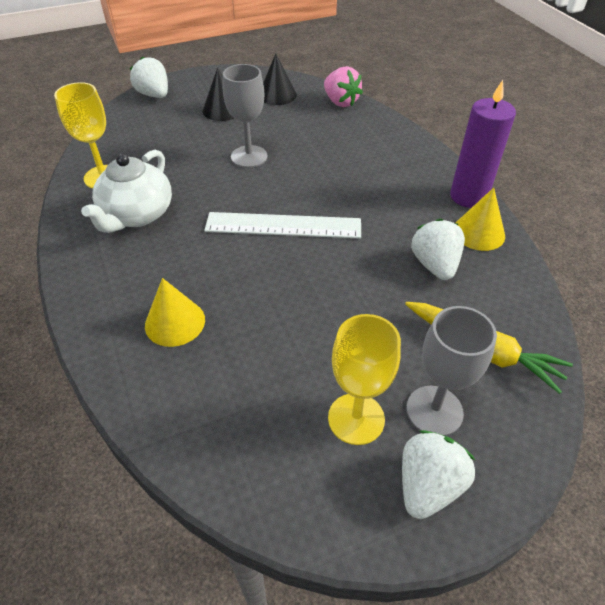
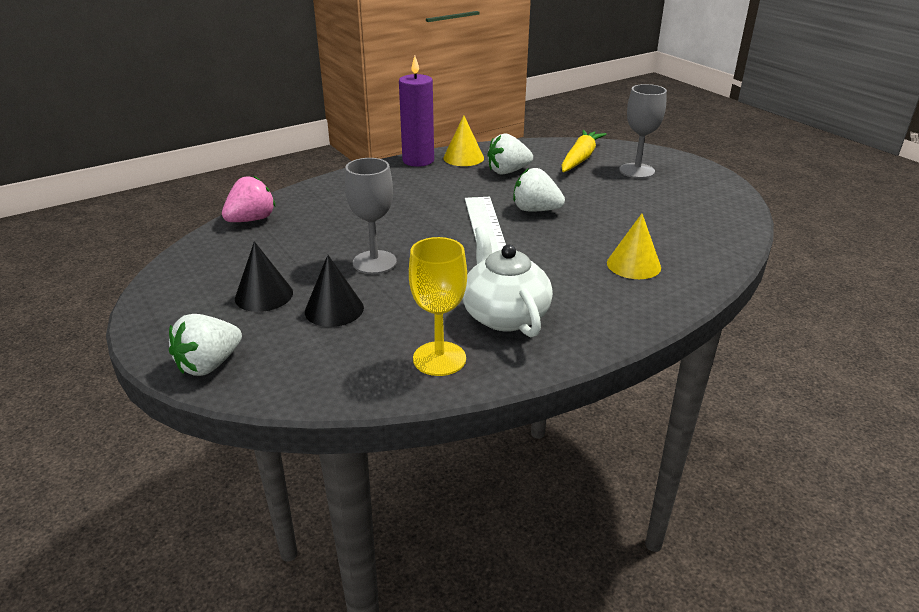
camera: 100 degrees left, 15 degrees down
(137, 215) = (504, 315): white teapot -> white teapot turned 120 degrees counterclockwise
(277, 95) = (227, 260): black cone -> black cone (334, 309)
(356, 418) = (661, 191): yellow goblet -> none
(428, 485) = (686, 172): white strawberry -> white strawberry (535, 210)

